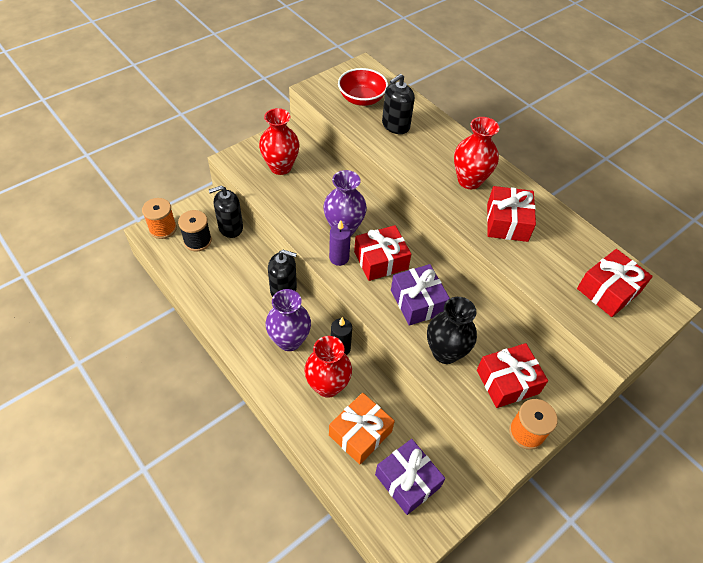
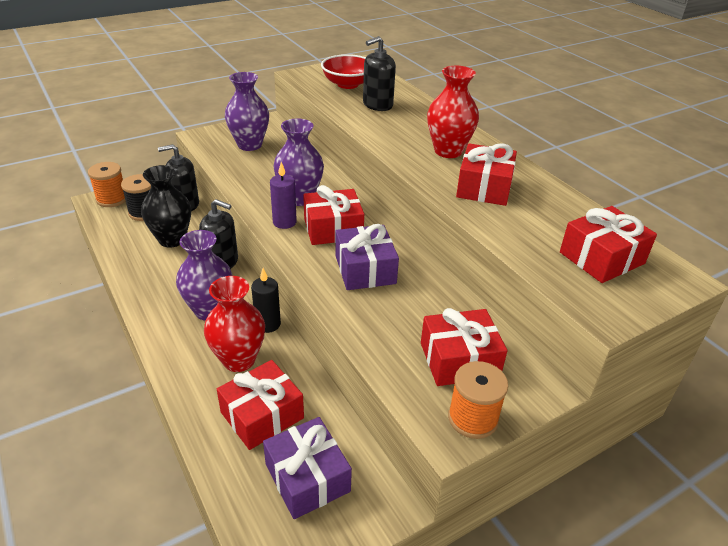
camera: 10 degrees right, 15 degrees down
(280, 167) = (249, 145): red vase -> purple vase
(360, 433) = (262, 415): orange gift -> red gift
(445, 352) = (385, 321): black vase -> black vase (172, 239)

